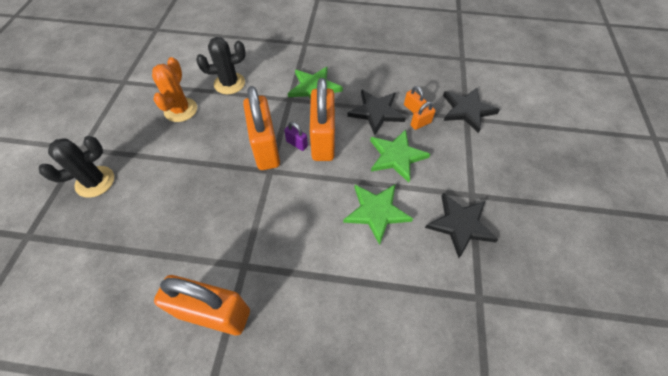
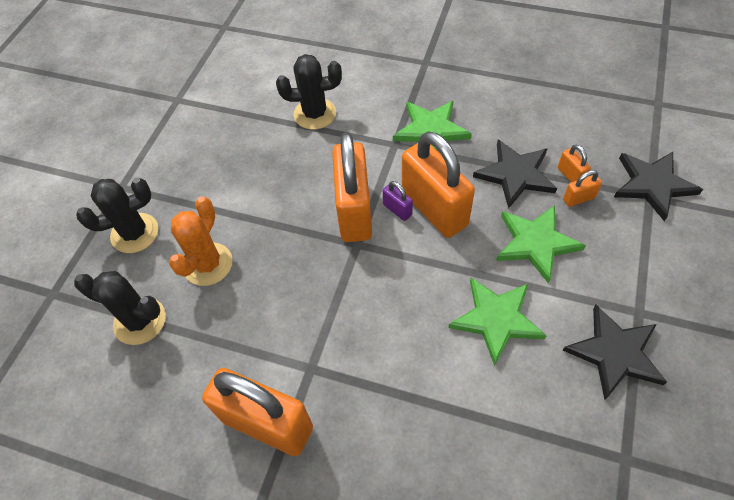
camera: 15 degrees right, 0 degrees up
(103, 248) = (140, 321): none -> black cactus
(181, 110) = (247, 146): orange cactus -> orange cactus (208, 264)
(323, 140) = (434, 209): orange padlock -> orange padlock turned 45 degrees counterclockwise

